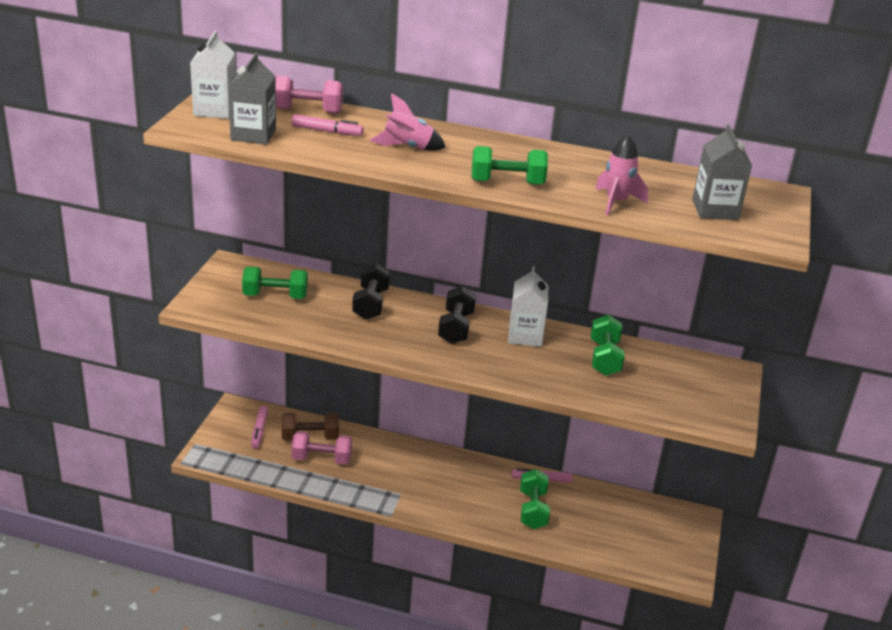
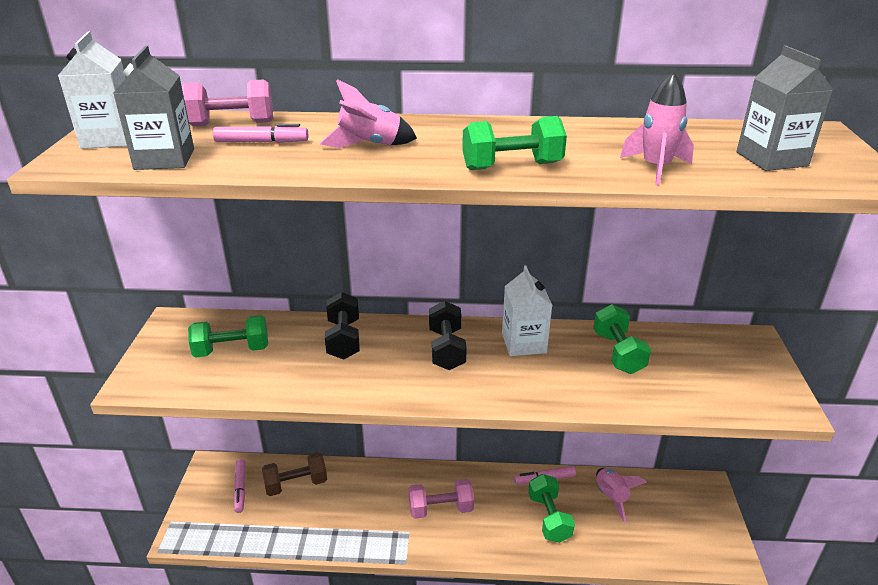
camera: 10 degrees left, 0 degrees up
(321, 459) = (314, 508): pink dumbbell -> pink dumbbell (441, 509)
(599, 506) = (611, 497): none -> pink rocket

